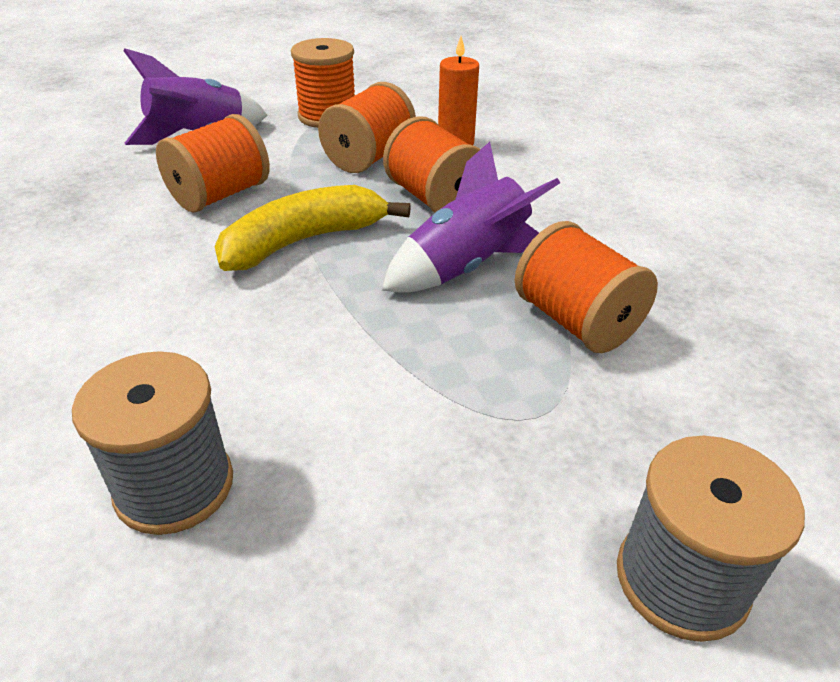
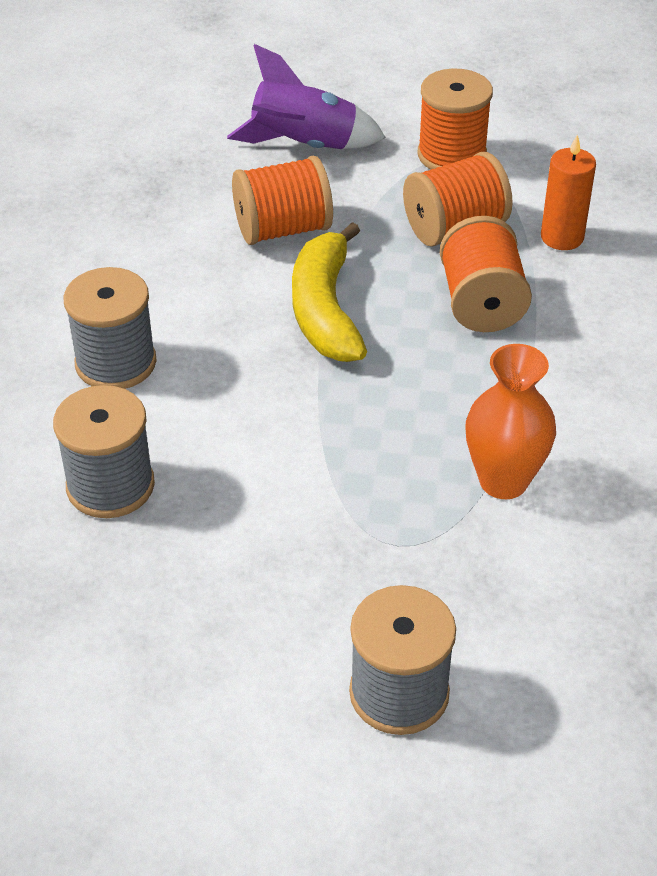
camera: 30 degrees right, 5 degrees up
(109, 352) = (116, 363): none -> grey spool
(304, 241) = (325, 310): yellow banana -> yellow banana turned 90 degrees counterclockwise
(466, 267) = (451, 391): purple rocket -> none
(576, 321) = (503, 481): orange spool -> orange vase

